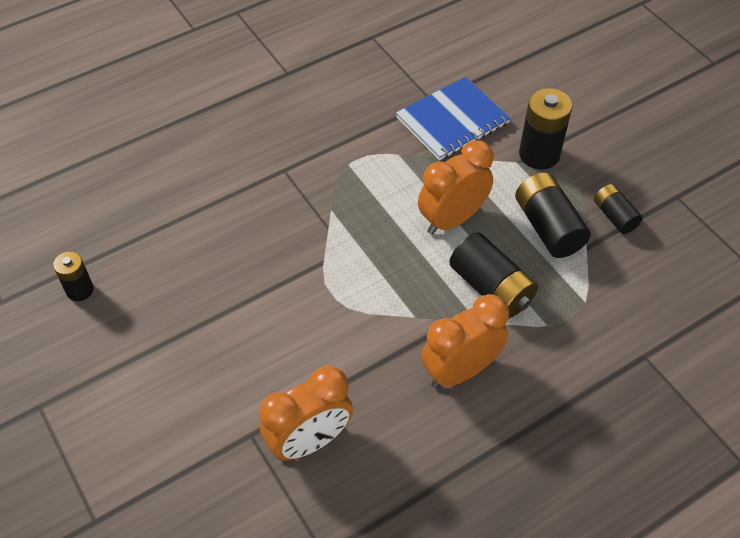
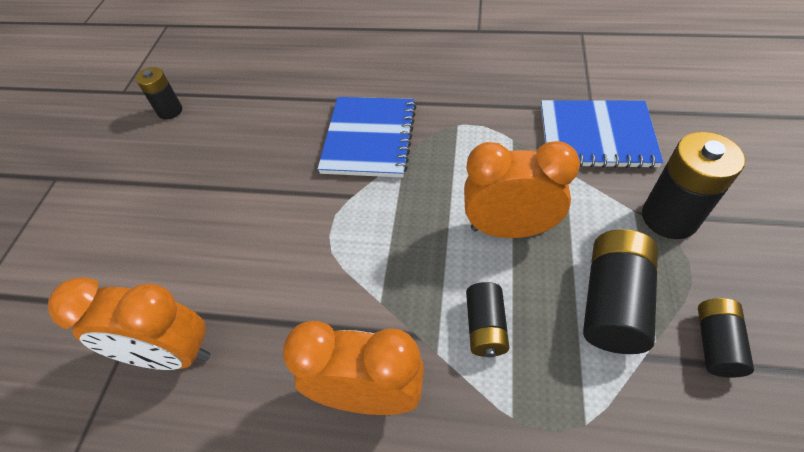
camera: 45 degrees right, 0 degrees up
(290, 212) = (369, 138): none -> blue notebook
(491, 288) = (485, 327): black battery -> black battery, size x0.60

